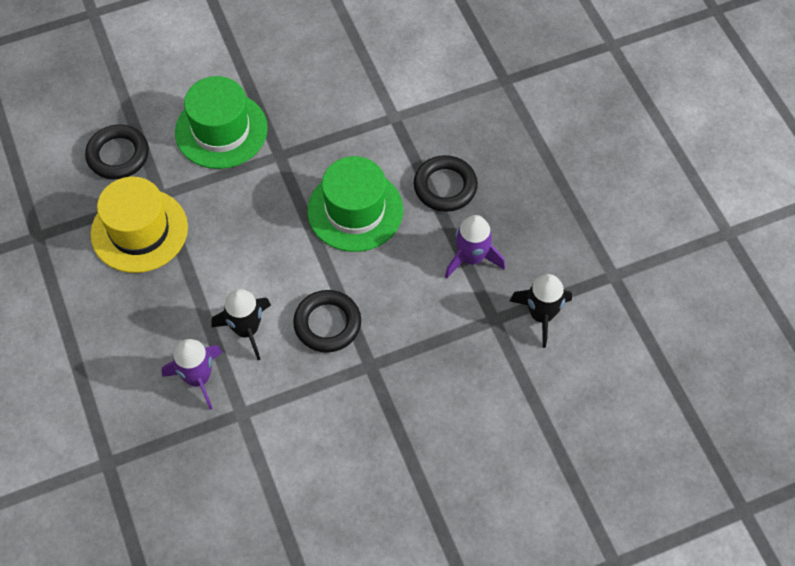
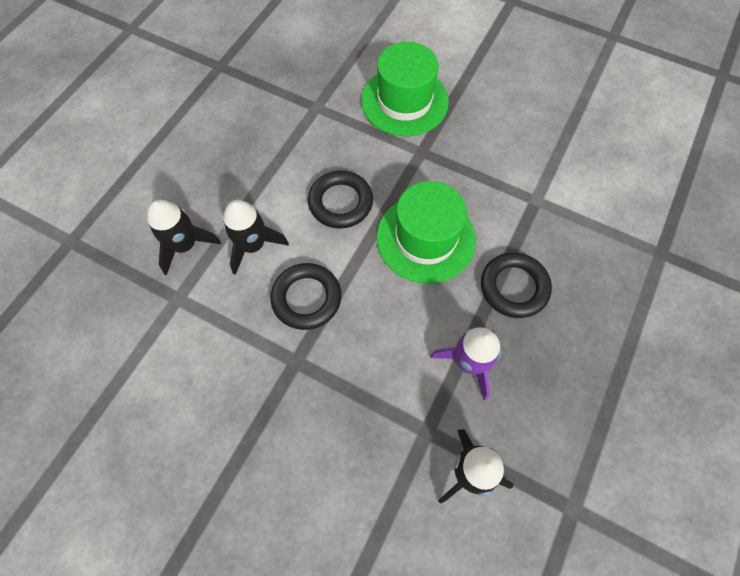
camera: 50 degrees right, 5 degrees up
(118, 155) = (324, 60): black ring -> black ring (340, 202)
(139, 231) = (276, 117): yellow hat -> none
(198, 378) = (185, 245): purple rocket -> black rocket

